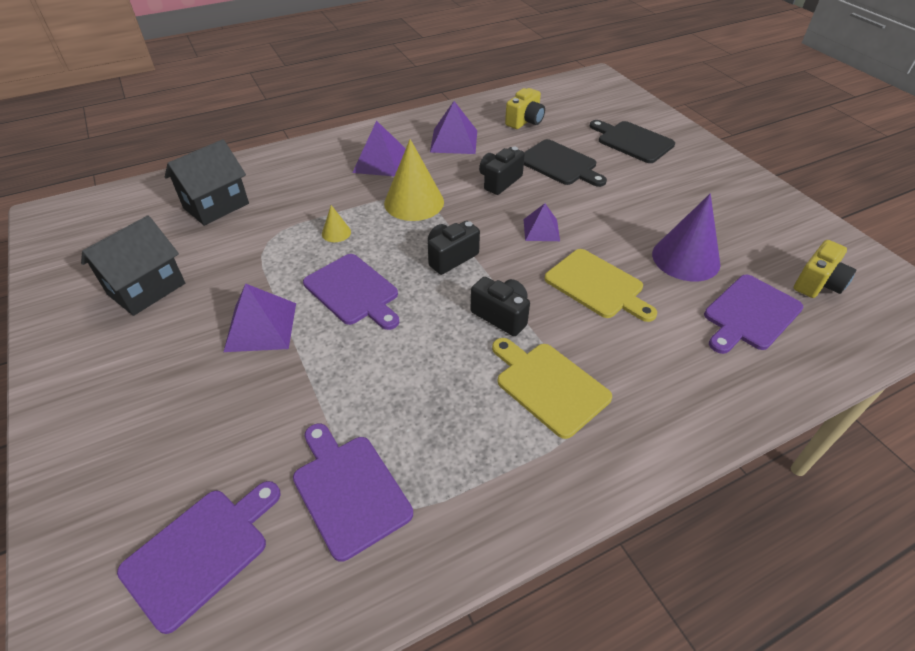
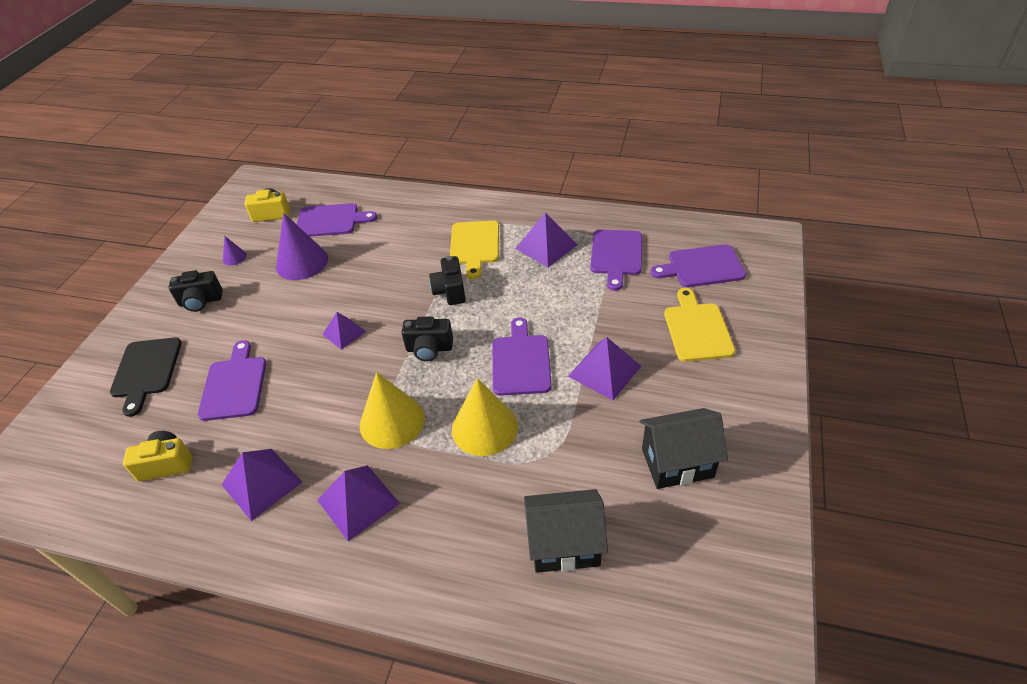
camera: 135 degrees left, 0 degrees up
(336, 233) = (484, 427): yellow cone -> yellow cone, size x2.17
(459, 442) = (546, 246): none -> purple pyramid
(499, 181) = (302, 398): black camera -> black camera (201, 301)
(560, 164) = (234, 385): black cutting board -> purple cutting board
(597, 285) = (374, 276): yellow cutting board -> yellow cutting board (697, 329)
(749, 228) = (234, 257): none -> purple cone

